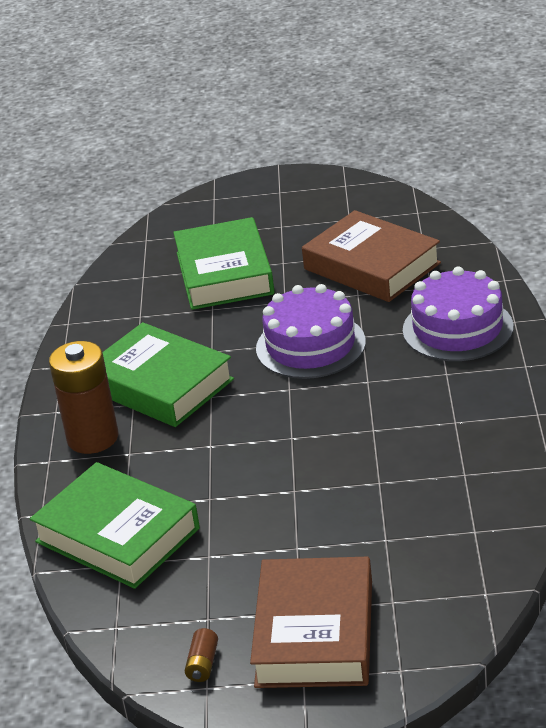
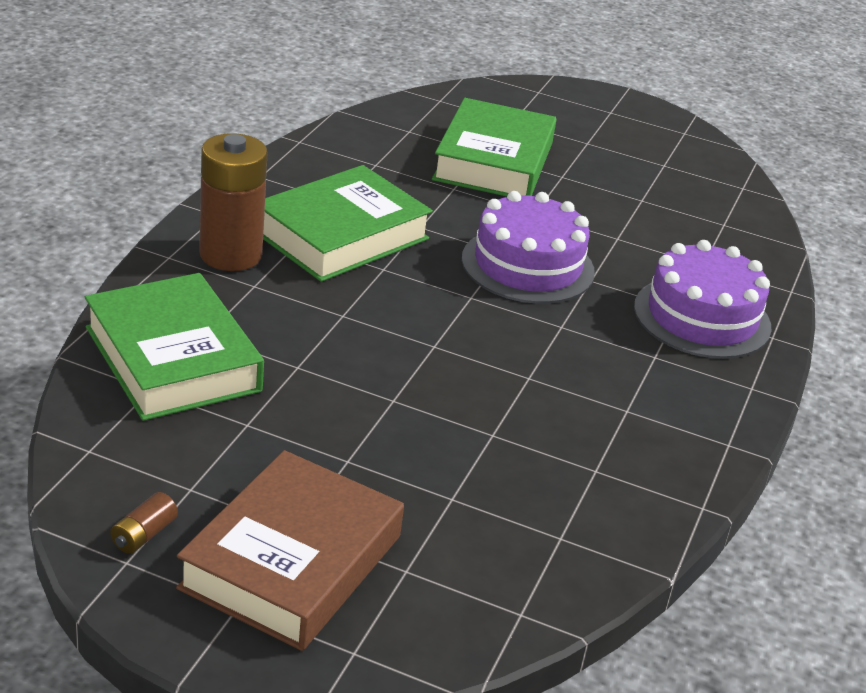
camera: 15 degrees right, 0 degrees up
(160, 385) = (341, 235): green book -> green book turned 75 degrees clockwise
(372, 266) = (654, 218): brown book -> none

